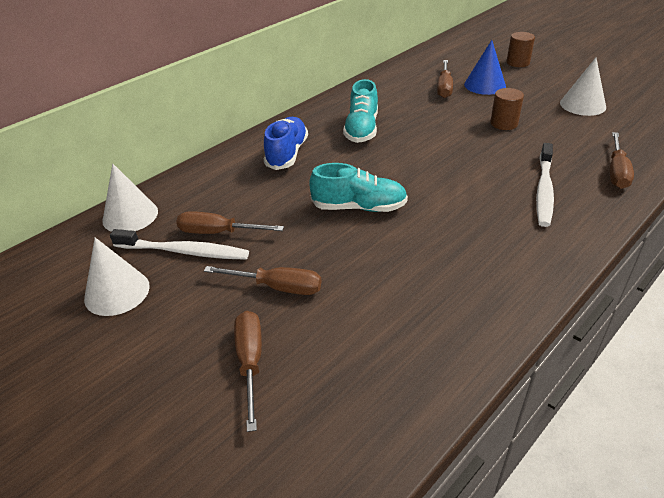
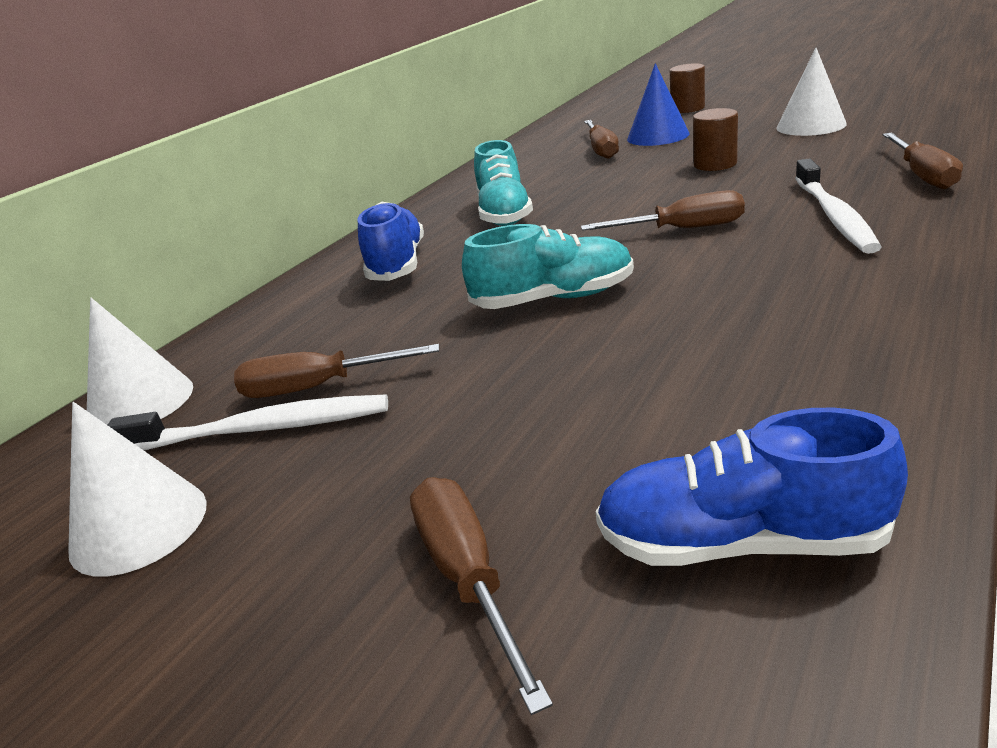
camera: 10 degrees left, 10 degrees down
(277, 287) = (466, 438): brown screwdriver -> brown screwdriver (682, 229)
(372, 380) = (740, 541): none -> blue shoe

